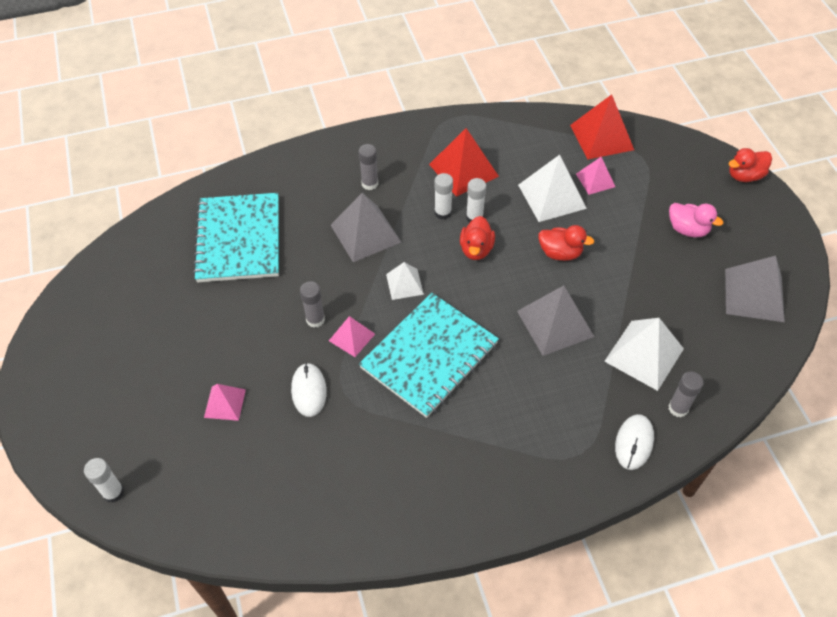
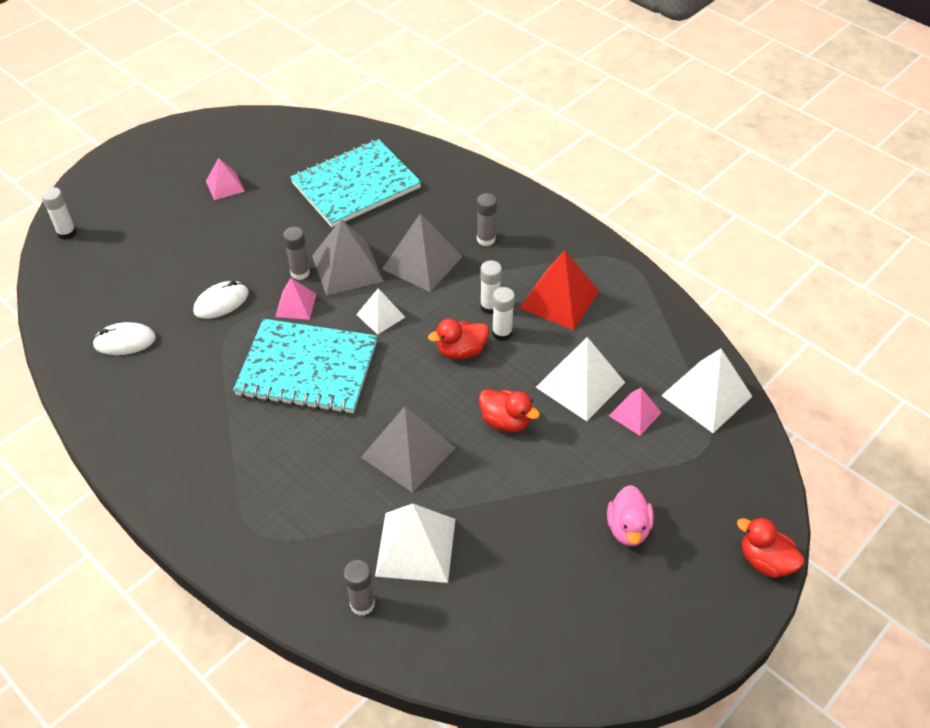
camera: 60 degrees right, 5 degrees down
(225, 403) = (180, 256): pink pyramid -> pink pyramid (225, 186)
(560, 253) = (505, 421): red duck -> red duck turned 45 degrees counterclockwise
(602, 137) = (706, 396): red pyramid -> white pyramid
(634, 443) = (295, 577): white mouse -> white mouse (125, 341)
(754, 295) = (574, 631): grey pyramid -> grey pyramid (347, 268)

